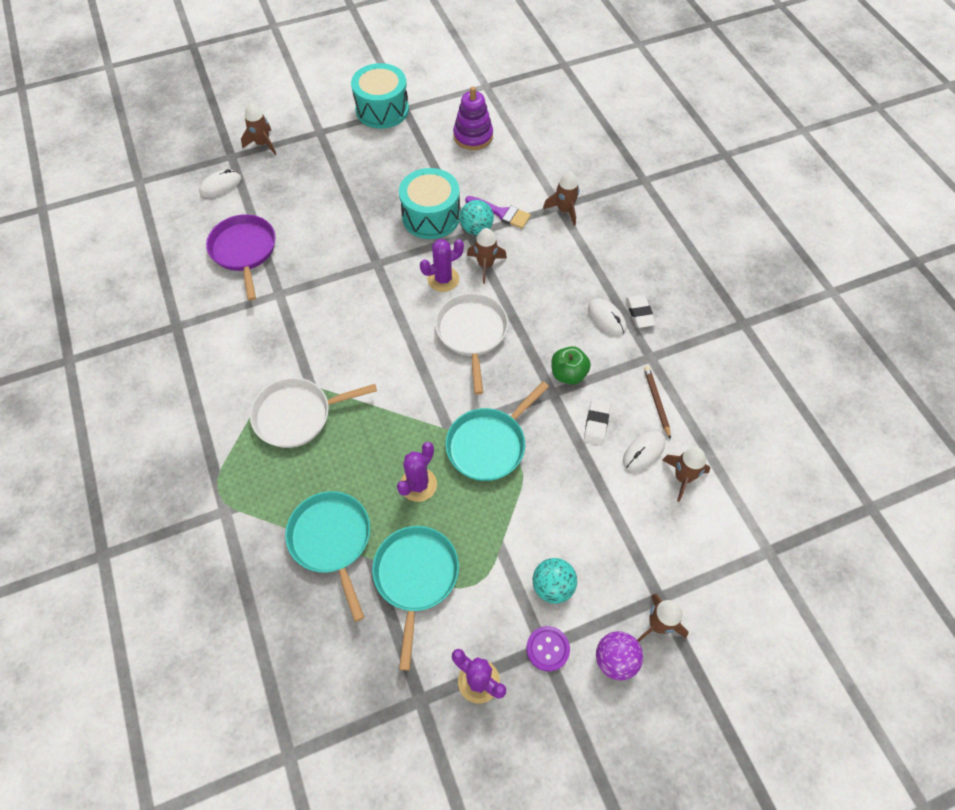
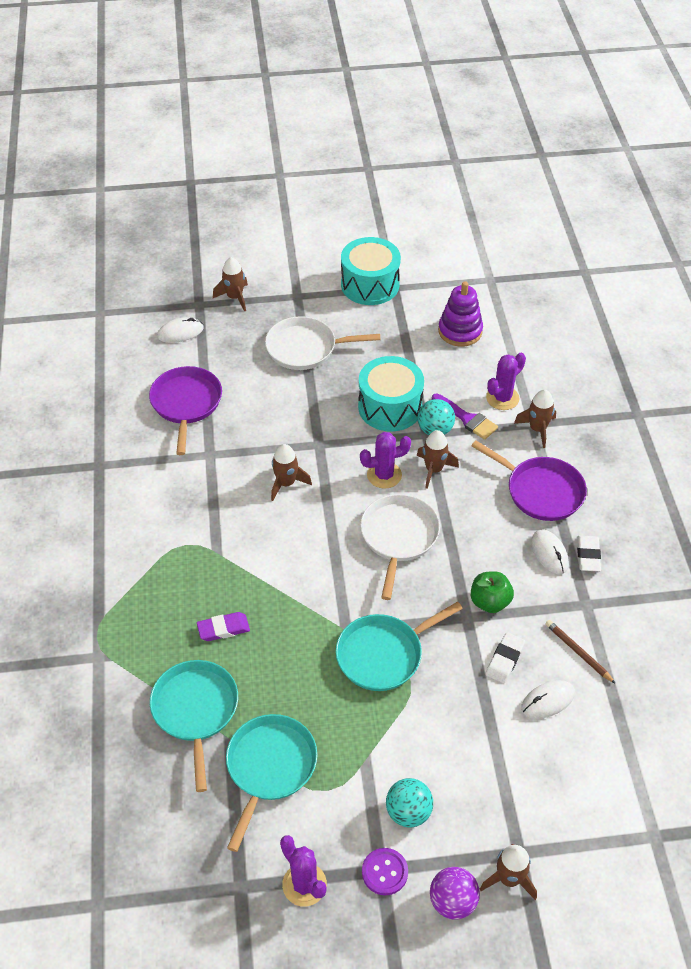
camera: 15 degrees right, 10 degrees down
(297, 415) = (194, 580): white pan -> white pan (305, 348)
(336, 455) = (223, 629): none -> purple eraser
(418, 484) = (298, 677): purple cactus -> purple cactus (502, 398)
(583, 264) = (541, 491): none -> purple pan
(656, 401) = (578, 652): brown pencil -> brown pencil turned 45 degrees counterclockwise
(682, 477) = (582, 737): brown rocket -> brown rocket (286, 483)

